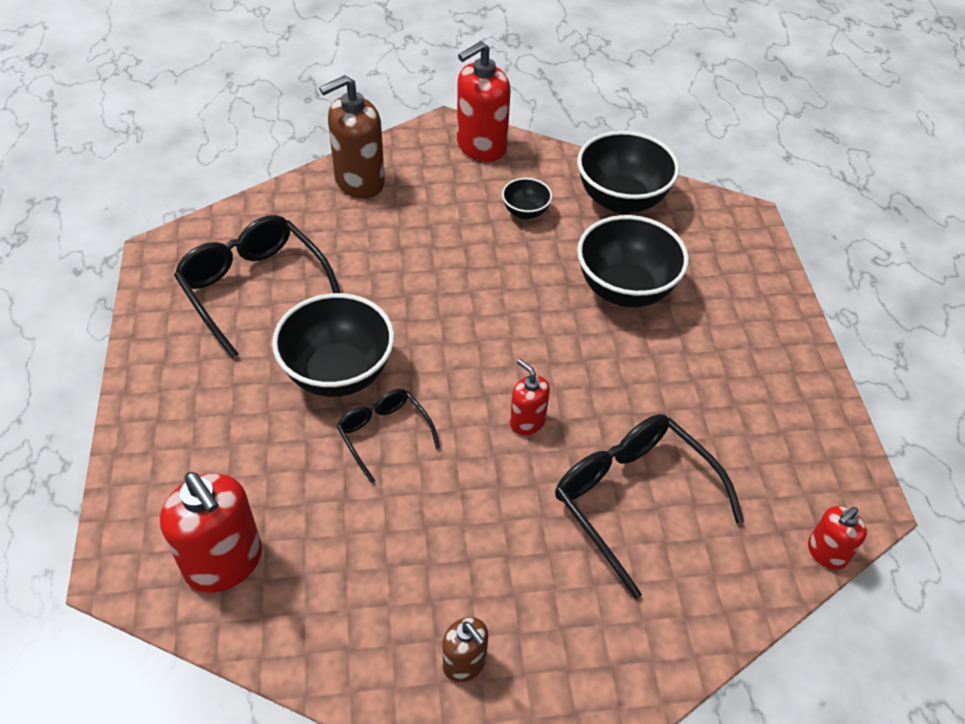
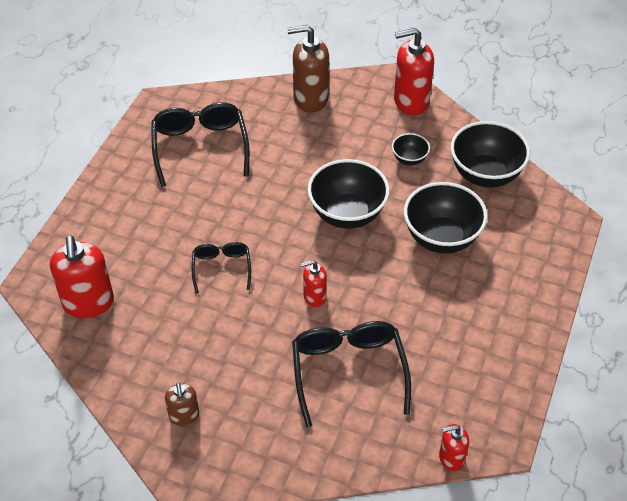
camera: 30 degrees right, 0 degrees up
(338, 373) = (218, 220): black bowl -> black bowl (347, 214)
(527, 421) = (314, 297): red soap dispenser -> red soap dispenser turned 90 degrees counterclockwise

